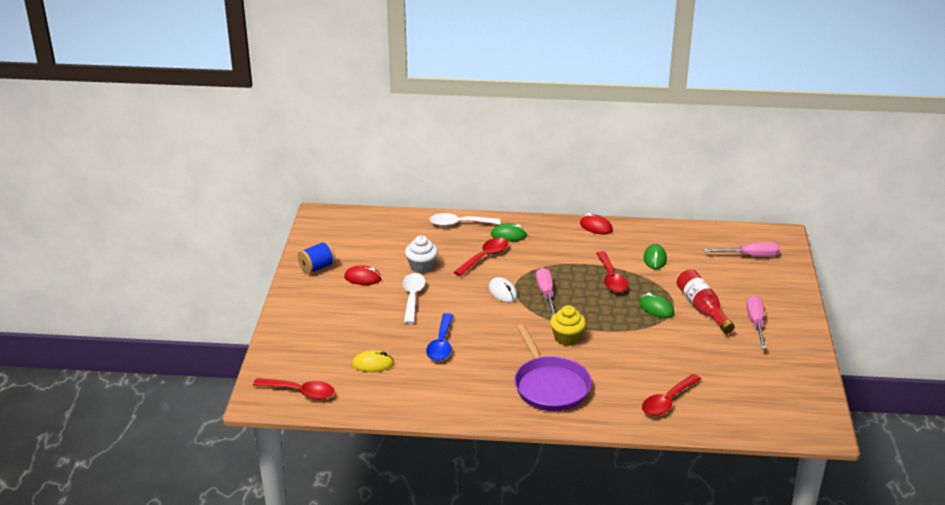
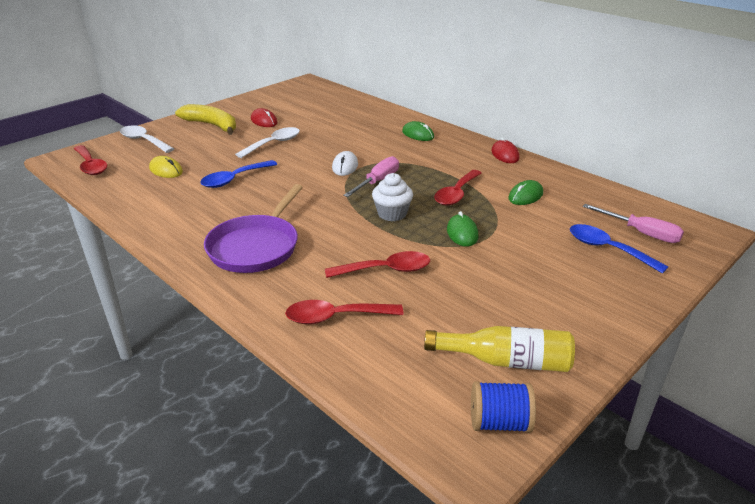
camera: 40 degrees right, 0 degrees up
(317, 267) = (248, 106): blue spool -> blue spool (499, 422)
(325, 303) = (212, 125): none -> yellow banana
(421, 266) = (316, 129): white cupcake -> white cupcake (392, 214)
(459, 224) = (392, 116): white spoon -> white spoon (144, 141)
(485, 257) = (373, 141): red spoon -> red spoon (385, 270)
(567, 338) = (337, 219): yellow cupcake -> none
(702, 308) = (512, 254): red bottle -> none
(746, 277) = (608, 249): none -> blue spoon
(755, 323) = (556, 294): pink screwdriver -> none
(779, 376) = (506, 361): none -> yellow bottle

